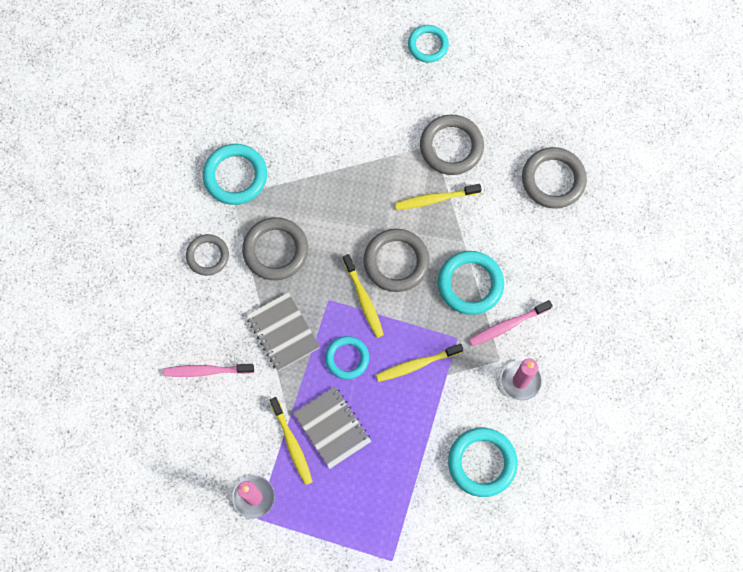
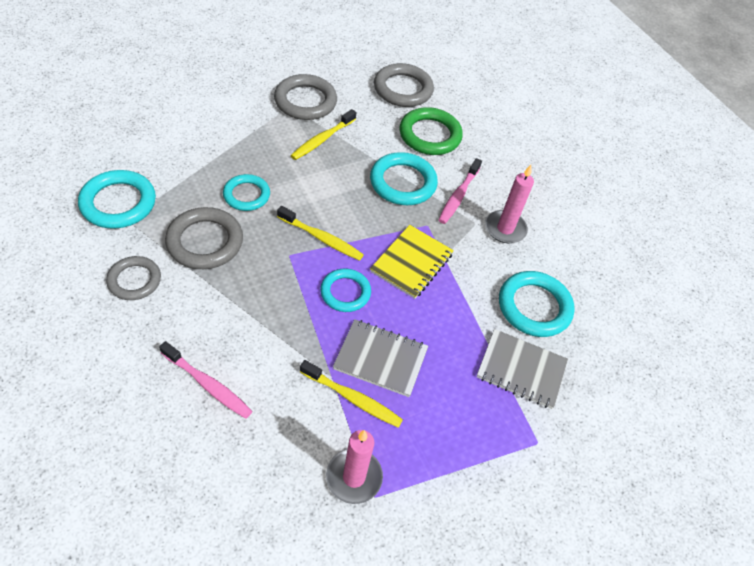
camera: 45 degrees left, 20 degrees down
(206, 371) = (208, 384): pink toothbrush -> pink toothbrush turned 105 degrees counterclockwise
(283, 332) = (265, 305): grey notebook -> grey notebook (521, 370)
(396, 262) = (327, 197): grey ring -> none
(417, 364) = (412, 263): yellow toothbrush -> yellow notebook
(428, 45) = (231, 48): turquoise ring -> turquoise ring (246, 195)
(535, 247) = (430, 135): none -> green ring

